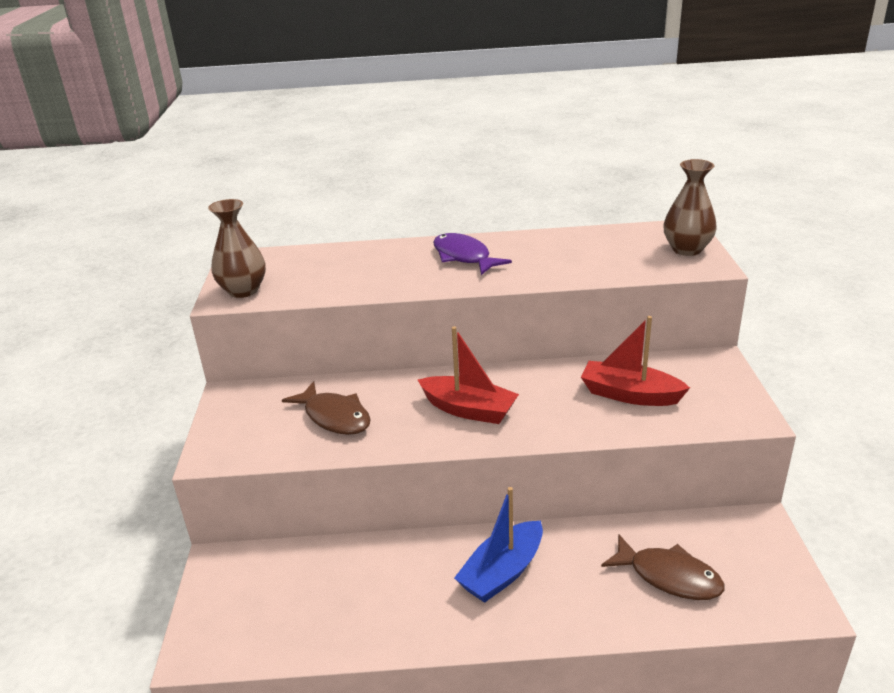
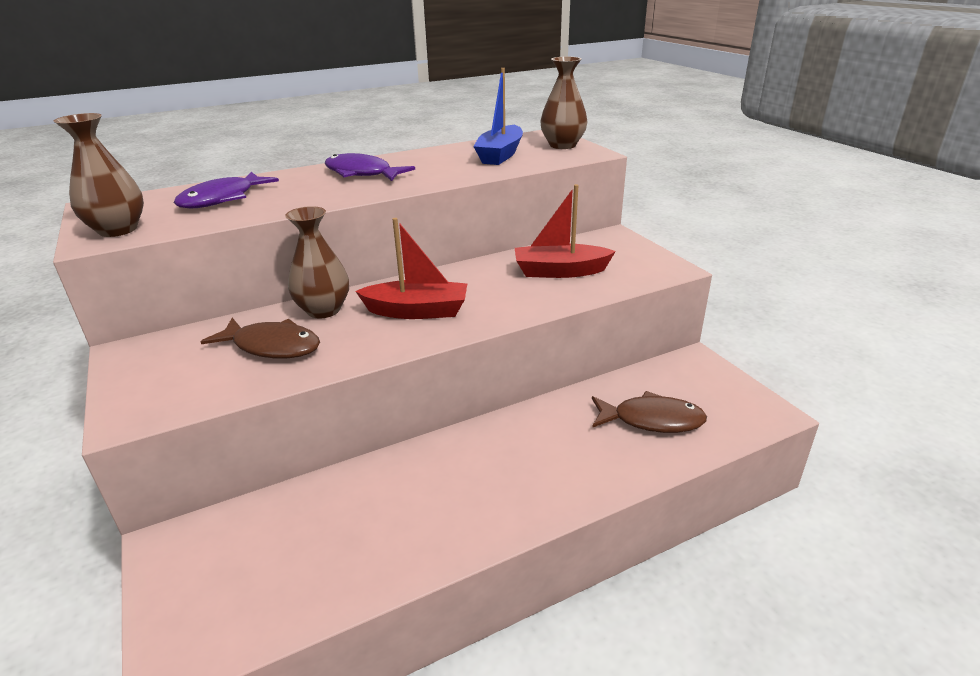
camera: 25 degrees left, 0 degrees up
(333, 269) = (222, 199): none -> purple fish
(391, 389) = (323, 310): none -> brown vase
(502, 572) = (502, 459): blue boat -> blue boat (500, 155)

